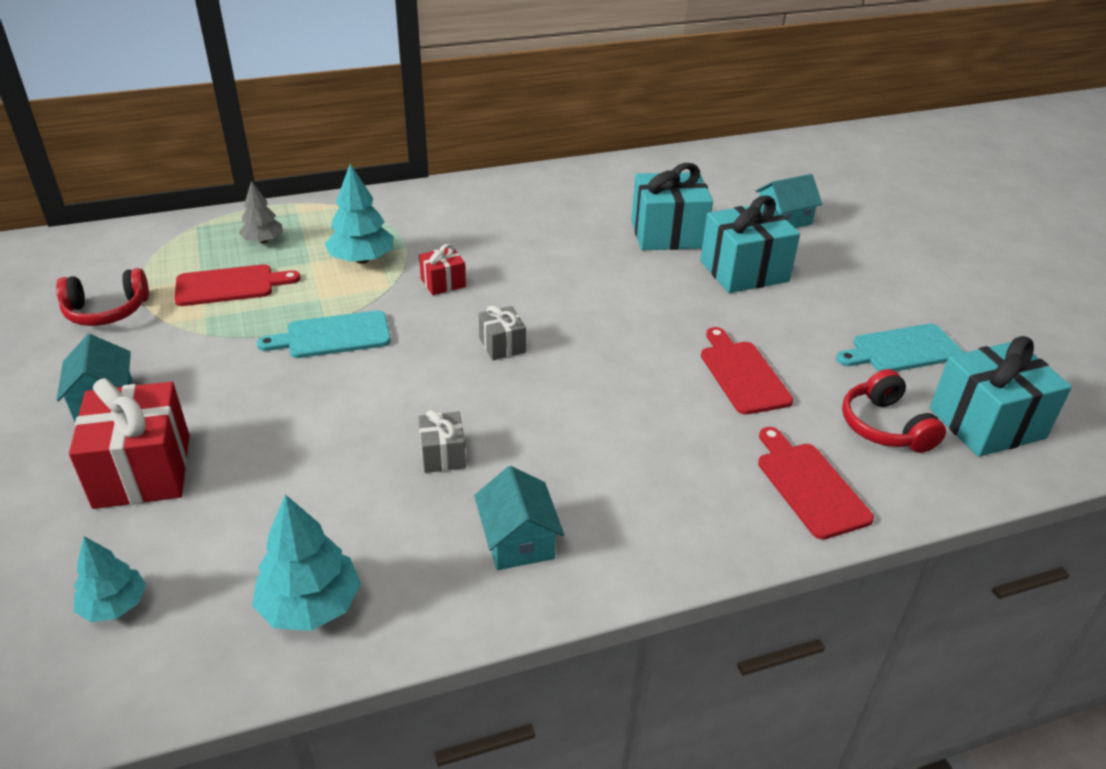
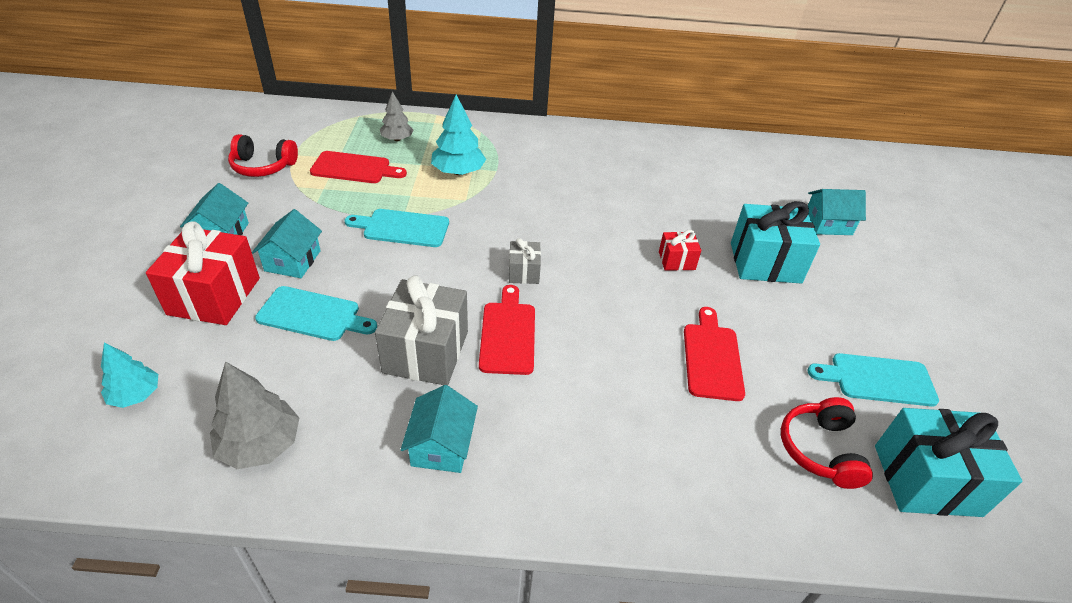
camera: 20 degrees right, 5 degrees up
(219, 405) = (292, 261): none -> turquoise house
(284, 455) = (313, 315): none -> turquoise cutting board
(310, 605) = (260, 445): turquoise tree -> grey tree
(443, 283) = (508, 206): red gift -> red gift (676, 261)
(443, 455) = (426, 352): grey gift -> grey gift, size x1.97
(667, 234) = (715, 211): turquoise gift -> none
(809, 486) = (716, 484): red cutting board -> red cutting board (508, 334)

